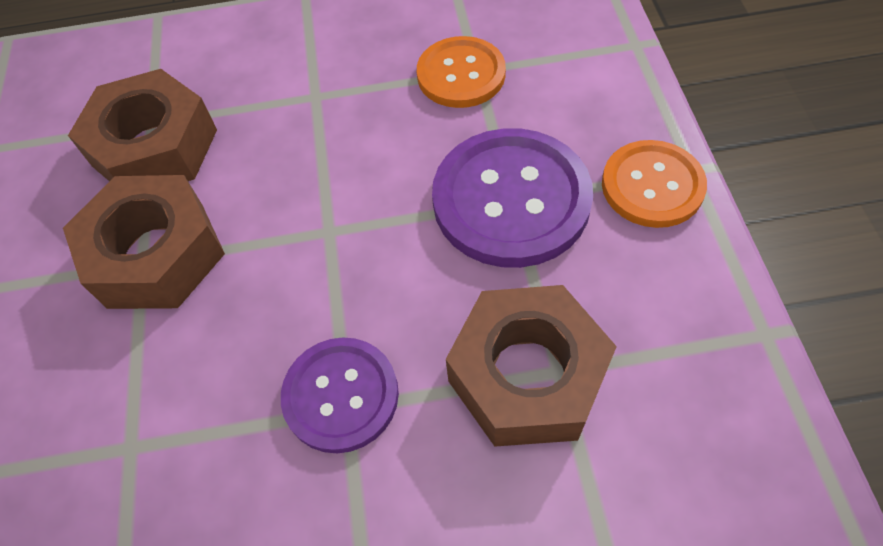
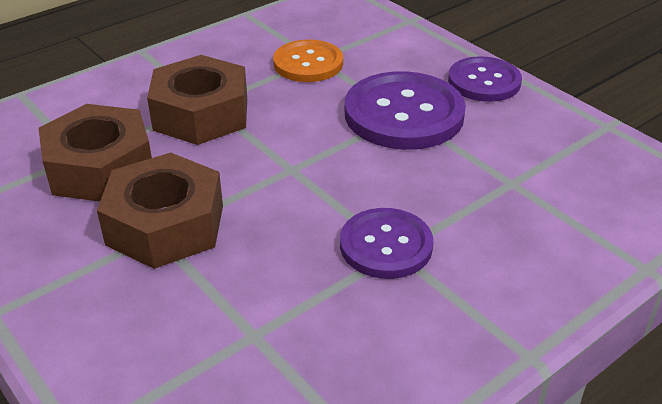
camera: 35 degrees left, 20 degrees down
(527, 375) = (496, 191): brown nut -> brown nut (201, 114)
(652, 186) = (484, 81): orange button -> purple button

